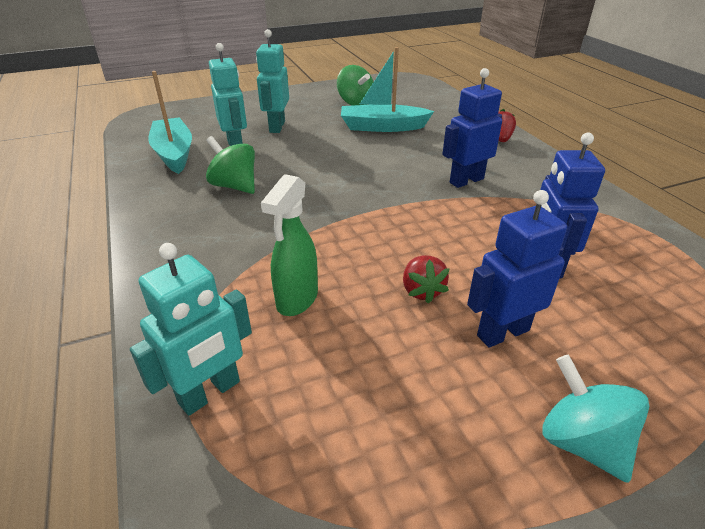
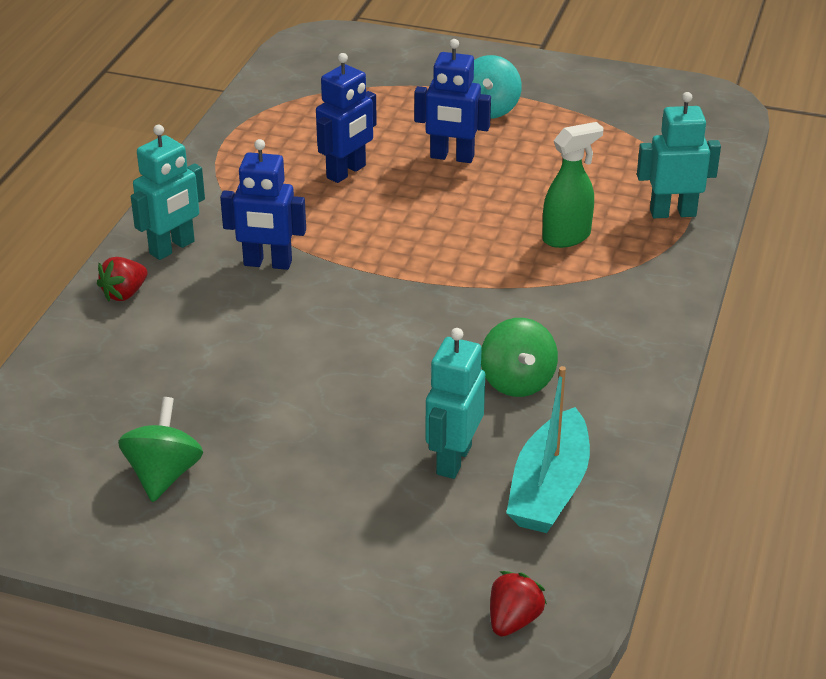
camera: 140 degrees left, 0 degrees up
(277, 127) = (354, 475): turquoise robot -> turquoise robot (172, 248)
(382, 127) = (216, 392): turquoise boat -> none
(422, 291) = (467, 200): red strawberry -> red strawberry (513, 620)

